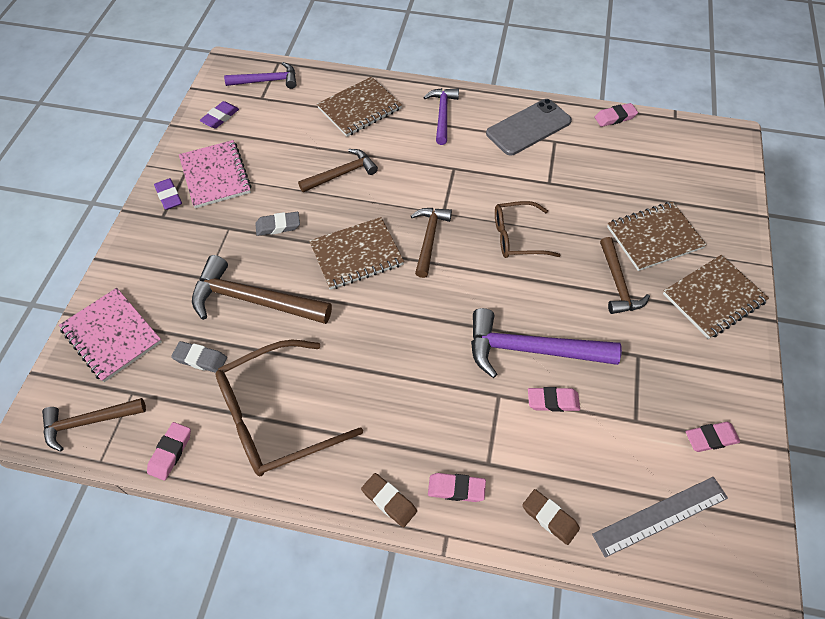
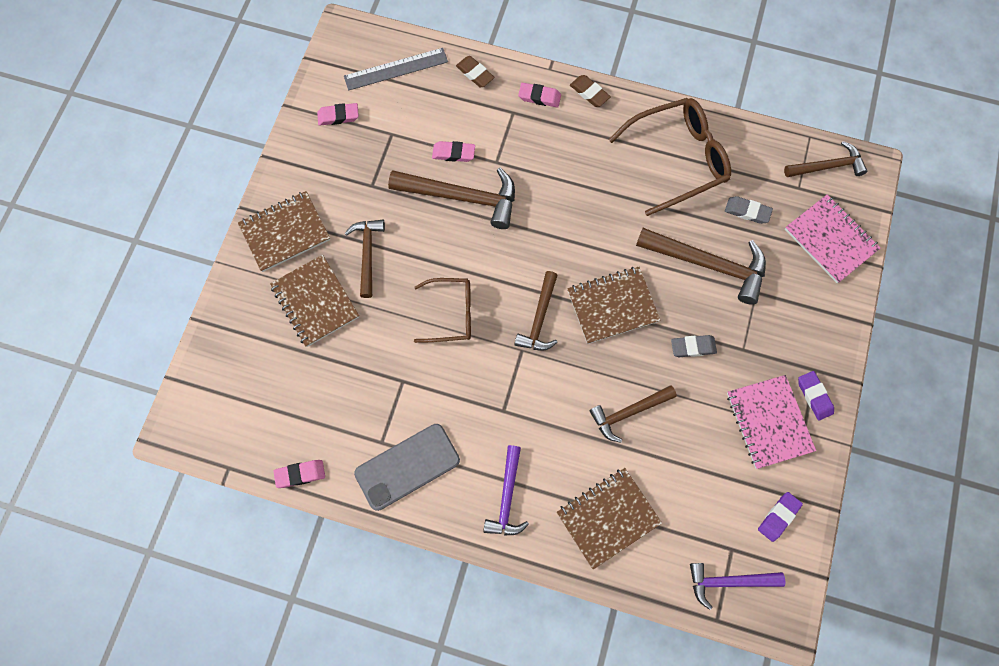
camera: 175 degrees left, 15 degrees up
(170, 452) = (757, 138): pink eraser -> none
(531, 350) = (461, 197): purple hammer -> brown hammer
(654, 237) = (315, 301): brown notebook -> brown notebook turned 75 degrees clockwise

